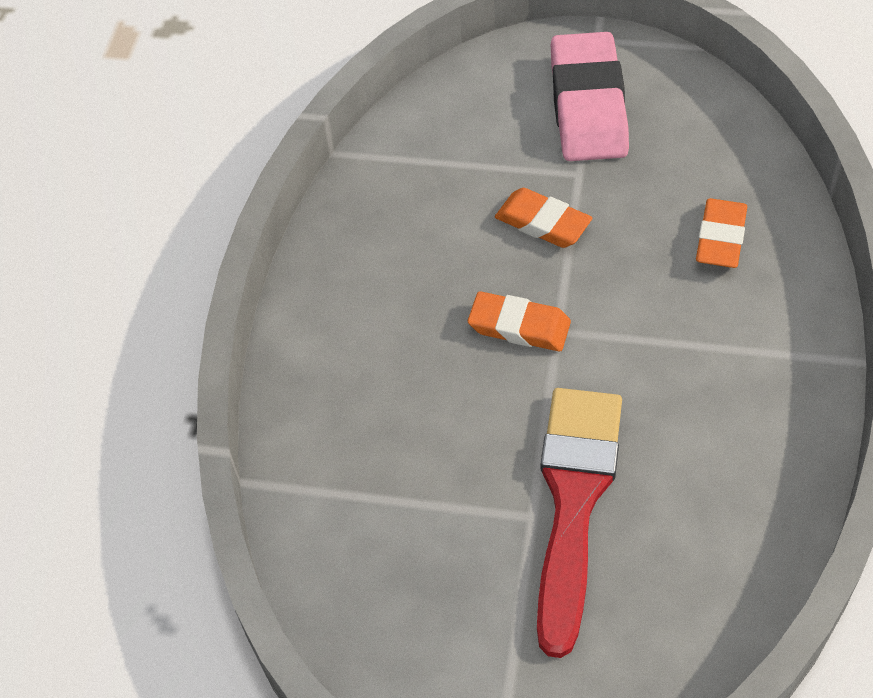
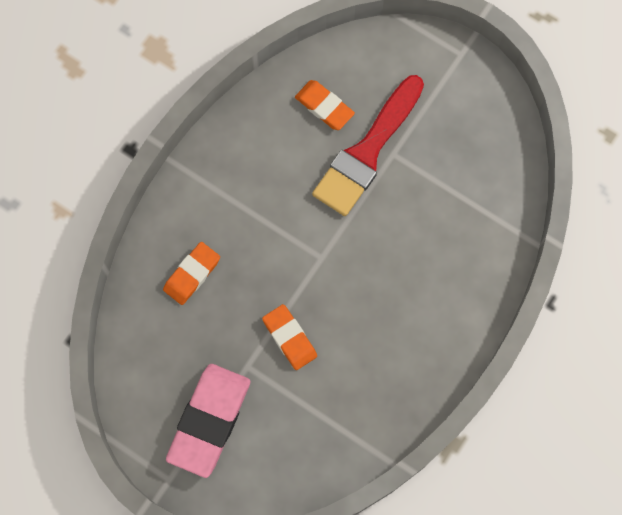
camera: 160 degrees left, 20 degrees up
(519, 326) = (341, 270): orange eraser -> orange eraser (324, 107)

